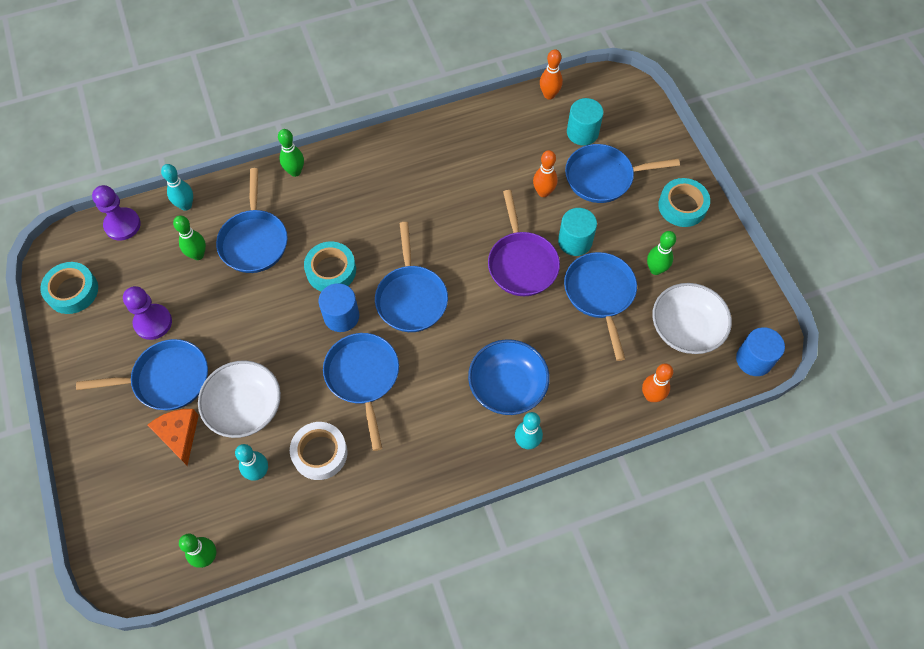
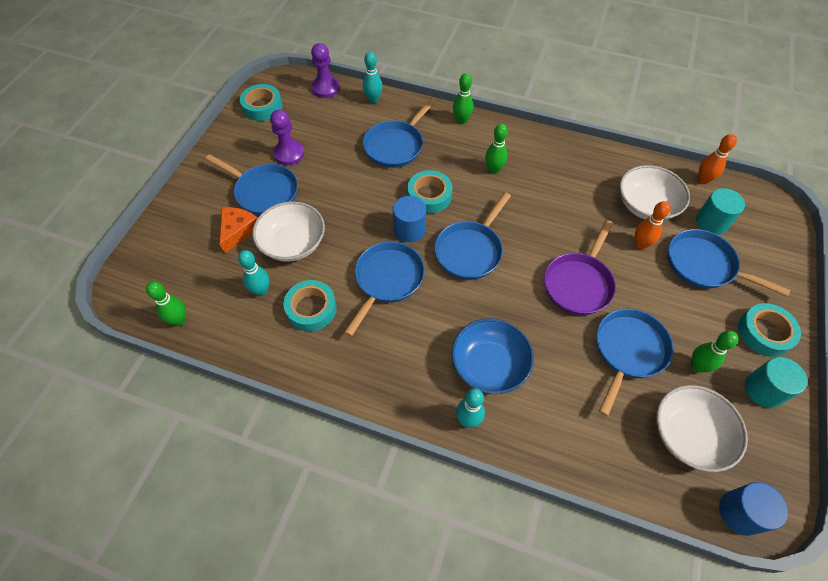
camera: 40 degrees right, 5 degrees down
(198, 255) = (353, 132): green bowling pin -> green bowling pin (493, 170)
(320, 453) = (311, 309): white tape -> turquoise tape
(521, 151) = (646, 205): none -> white bowl
(575, 241) = (638, 297): turquoise cylinder -> turquoise cylinder (763, 390)
(651, 396) = (609, 467): orange bowling pin -> none

